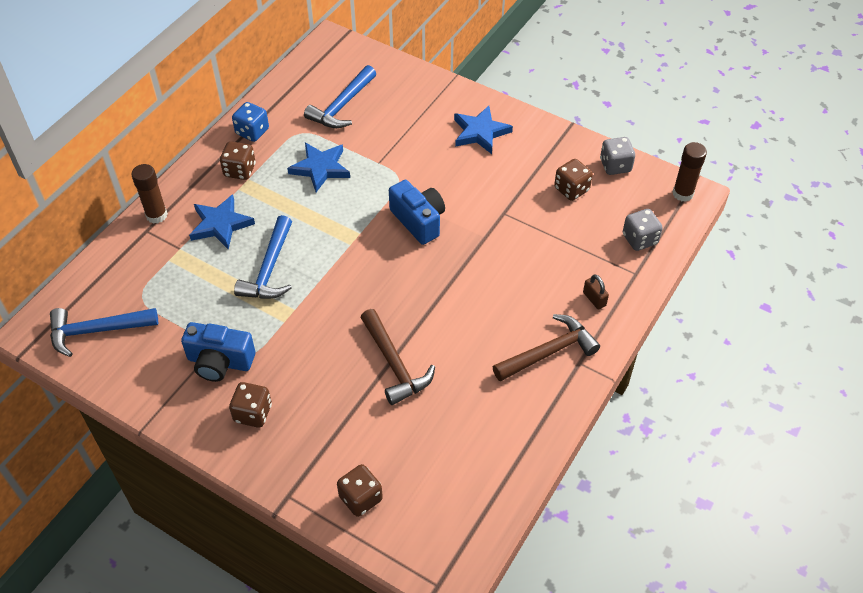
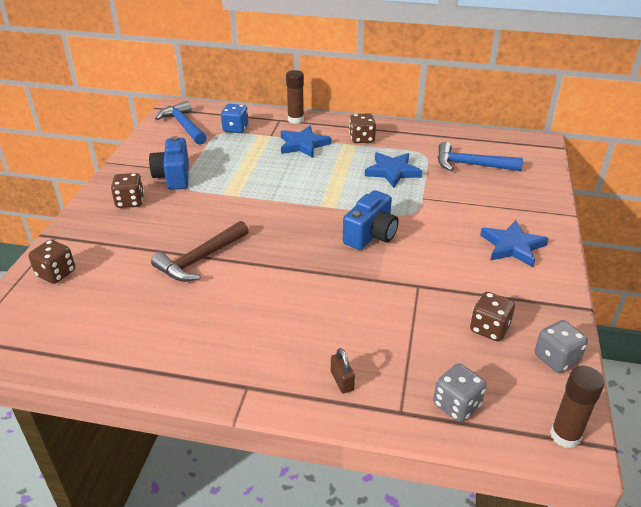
camera: 70 degrees right, 15 degrees down
(252, 132) = (405, 134): blue dice -> blue dice (235, 129)
(269, 269) = (272, 175): blue hammer -> none
(549, 352) = (252, 358): brown hammer -> none
(594, 299) = (342, 381): brown padlock -> brown padlock turned 60 degrees counterclockwise

